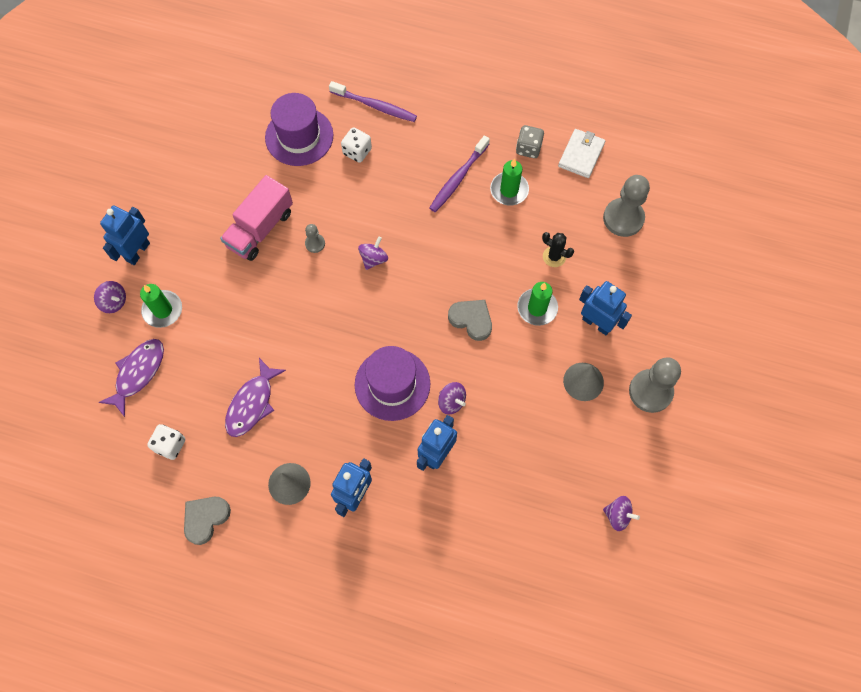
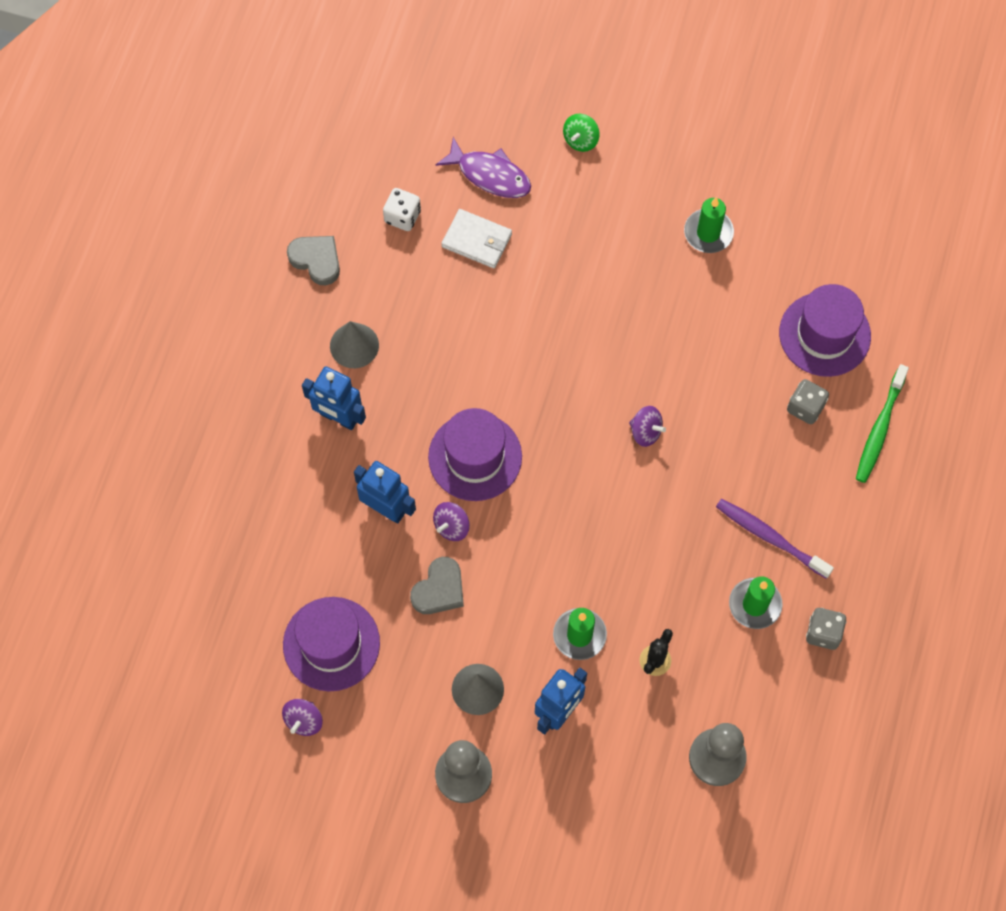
camera: 90 degrees right, 0 degrees up
(114, 302) = (580, 140): purple spinning top -> green spinning top
(137, 252) = (648, 158): blue robot -> none
(162, 310) = (571, 193): green candle -> green candle (708, 233)
(252, 403) = (451, 300): purple fish -> none
(260, 229) = (684, 295): pink truck -> none
(315, 243) = (665, 360): grey pawn -> none
(357, 151) = (805, 407): white dice -> grey dice
(375, 106) = (879, 429): purple toothbrush -> green toothbrush
(471, 320) = (561, 552): grey heart -> grey heart (439, 589)
(553, 495) = (331, 644): none -> purple hat
(581, 155) = (817, 705): white wallet -> white wallet (477, 240)

